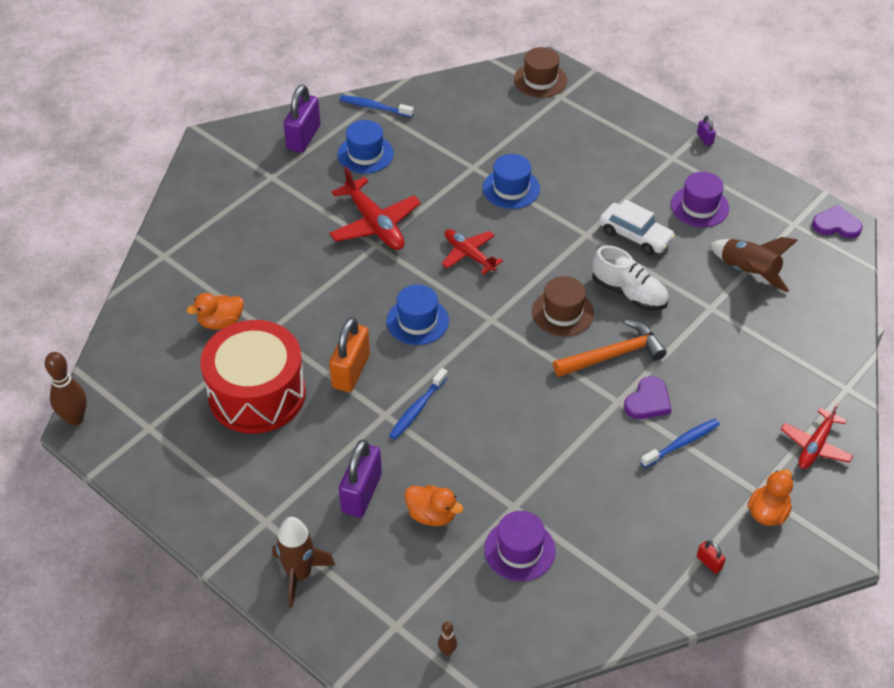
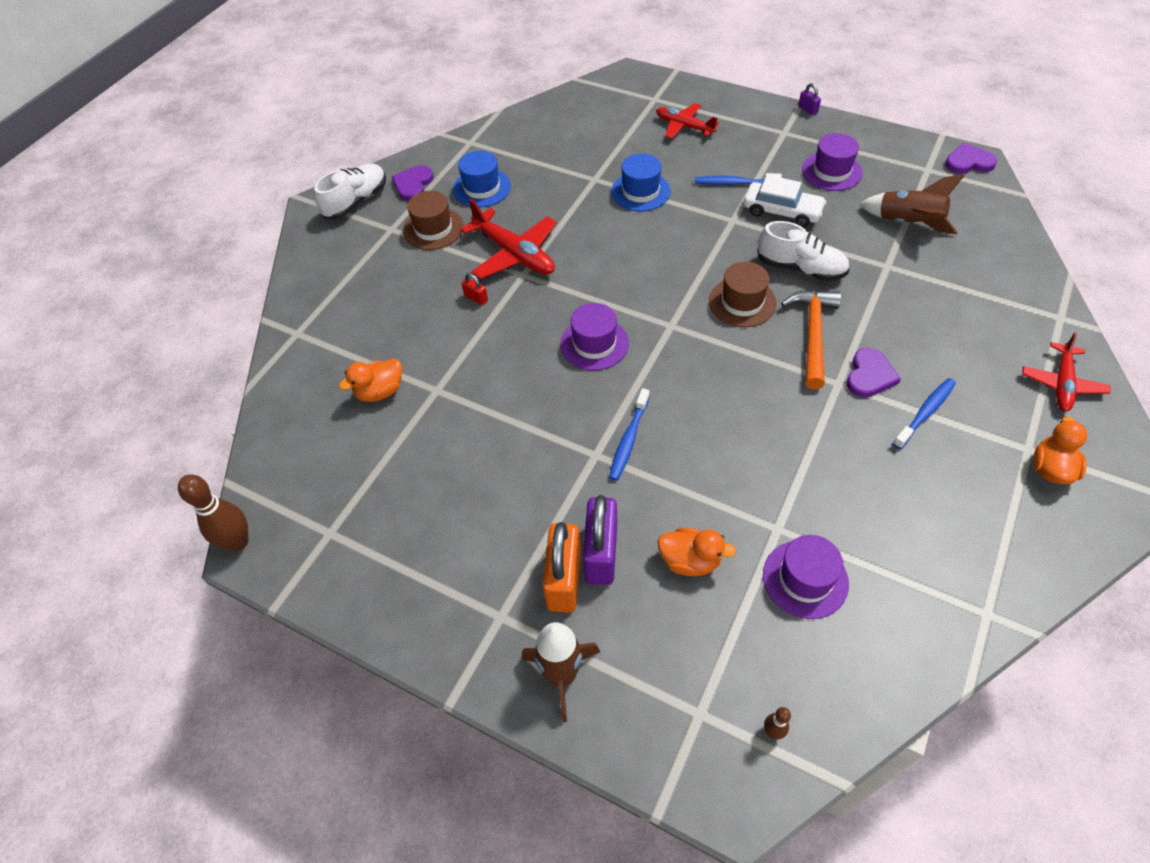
camera: 10 degrees left, 5 degrees up
(247, 143) = (356, 201): none -> white shoe
(257, 394) = (444, 463): red drum -> none
(303, 137) = (413, 184): purple padlock -> purple heart
(351, 371) = (541, 414): orange padlock -> orange padlock (564, 580)
(374, 107) = (476, 143): blue toothbrush -> blue toothbrush (734, 183)
(417, 321) = (594, 344): blue hat -> purple hat
(469, 255) = (623, 264): red plane -> red plane (684, 126)
(540, 80) = (629, 88): brown hat -> brown hat (433, 229)
(613, 355) = (812, 334): orange hammer -> orange hammer turned 45 degrees counterclockwise
(709, 563) = (1018, 542): red padlock -> red padlock (476, 298)

